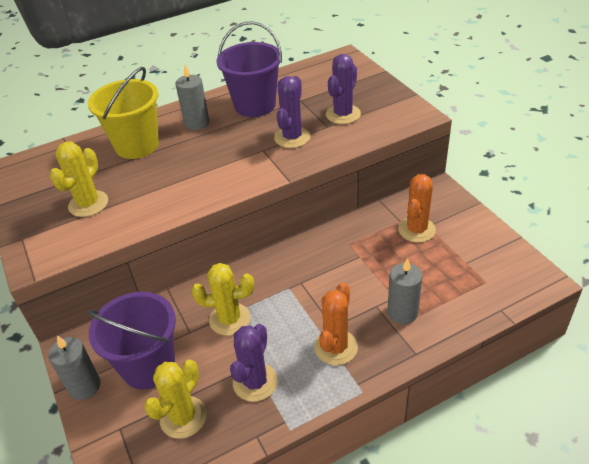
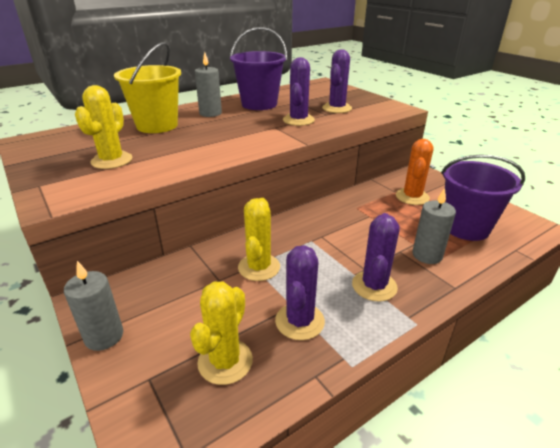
camera: 10 degrees left, 10 degrees down
(148, 366) = (178, 312): purple bucket -> purple bucket (465, 227)
(229, 319) = (259, 267): yellow cactus -> yellow cactus turned 75 degrees counterclockwise
(336, 347) = (374, 286): orange cactus -> purple cactus

